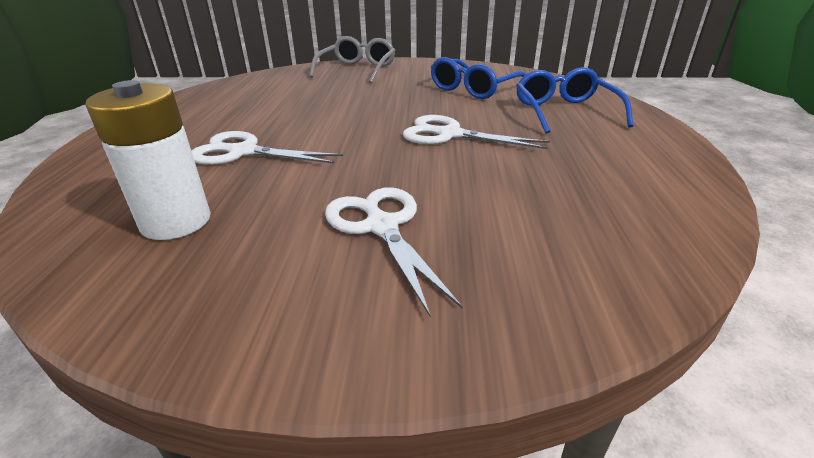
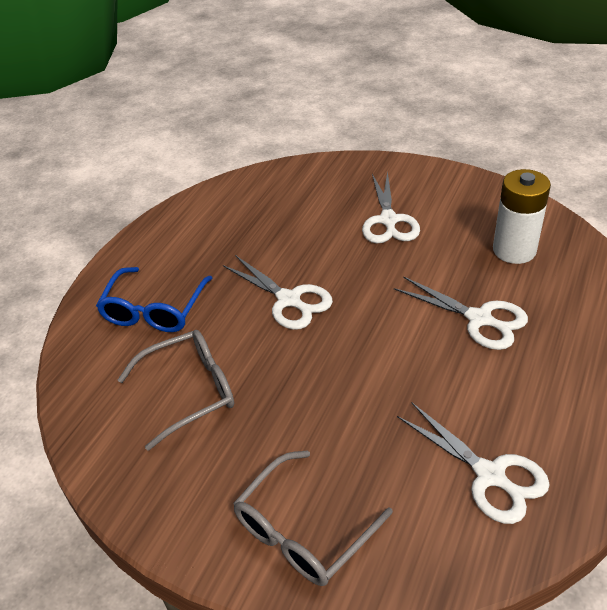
camera: 155 degrees left, 10 degrees up
(248, 93) = (490, 475): none -> white scissors
(474, 89) = (189, 391): blue glasses -> grey glasses

